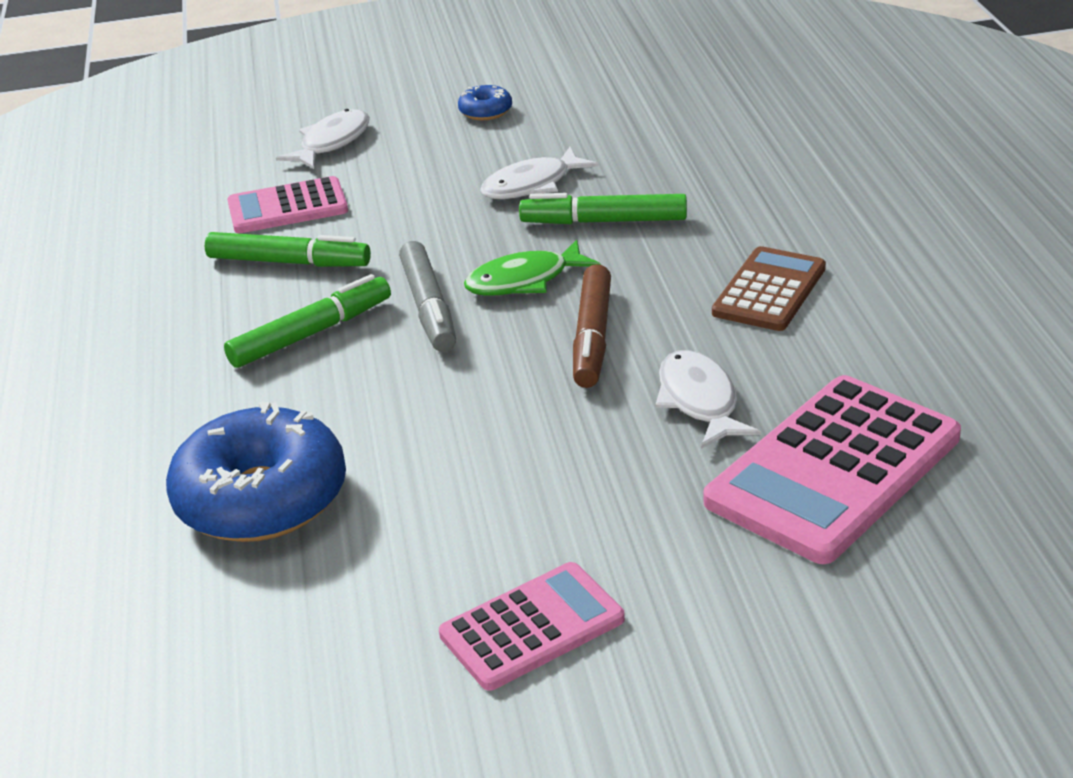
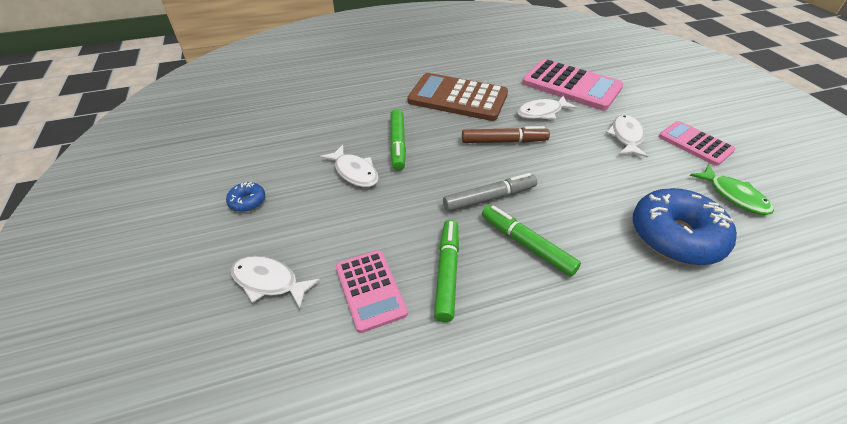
camera: 100 degrees left, 10 degrees up
(524, 281) = (458, 166): green fish -> green fish (734, 196)
(581, 513) = (626, 136): none -> white fish
(769, 290) = (458, 98): brown calculator -> brown calculator, size x1.67

